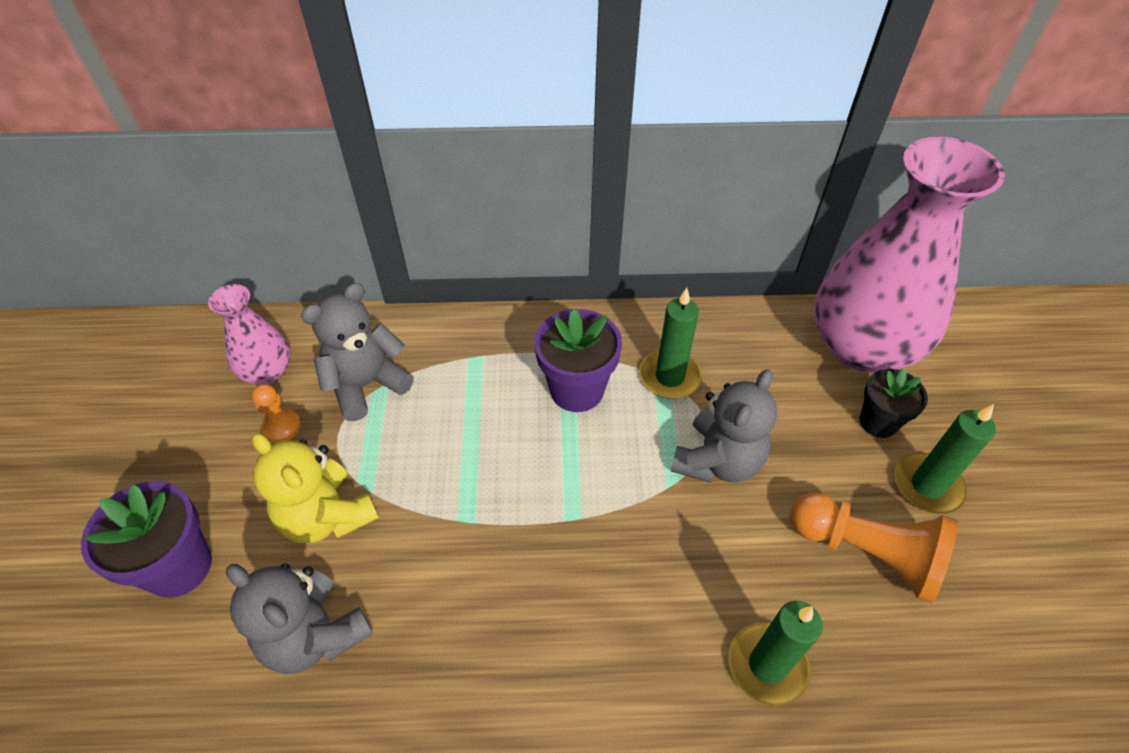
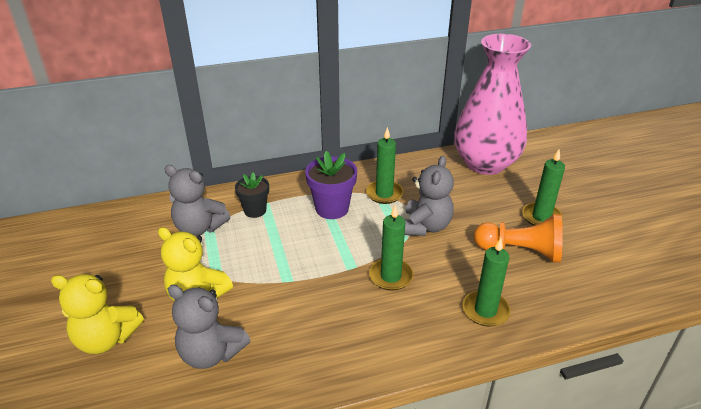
camera: 15 degrees left, 15 degrees down
(179, 567) = (106, 339): purple flower pot -> yellow teddy bear
(267, 371) = (131, 232): pink vase -> none
(282, 427) = (151, 257): orange pawn -> none
(366, 385) = (199, 228): grey teddy bear -> grey teddy bear turned 105 degrees counterclockwise
(630, 552) = (390, 276): none -> green candle
(878, 422) = (506, 194): black flower pot -> black flower pot (255, 210)

